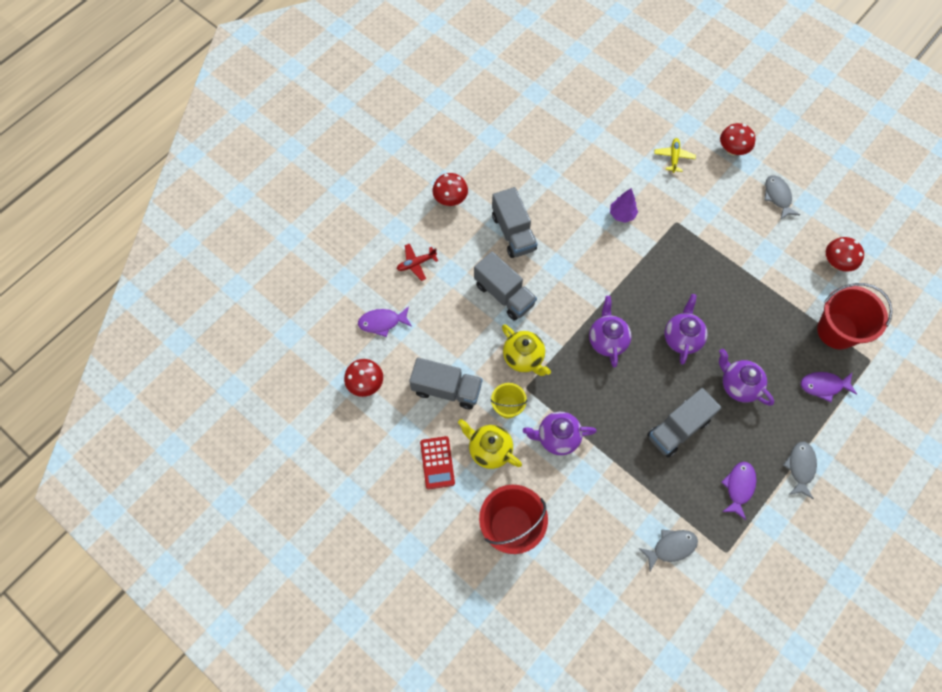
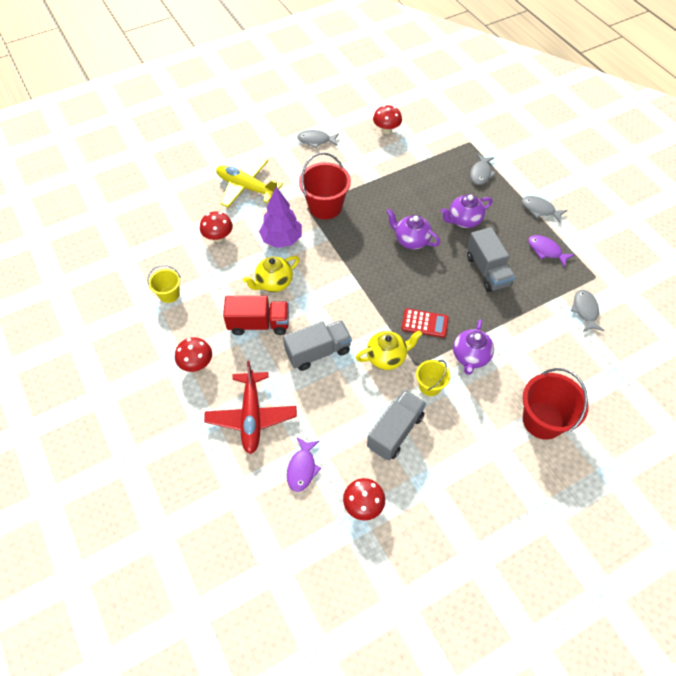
camera: 70 degrees left, 10 degrees down
(416, 263) = (251, 416): red plane -> red plane, size x1.99
(437, 462) = (466, 463): red calculator -> red calculator (424, 323)
(489, 450) = (466, 414): yellow teapot -> yellow teapot (274, 283)
(513, 146) = (169, 294): none -> yellow bucket
(513, 232) = (259, 324): grey truck -> red truck
(607, 340) = (394, 290): purple teapot -> none
(622, 214) = (281, 240): purple tree -> purple tree, size x1.66
(674, 157) = (246, 187): yellow plane -> yellow plane, size x1.99
(732, 150) = (261, 150): red mushroom -> red mushroom (218, 237)
(823, 386) = (480, 173): purple fish -> grey fish
(837, 331) = (440, 150): red bucket -> red bucket (325, 207)

